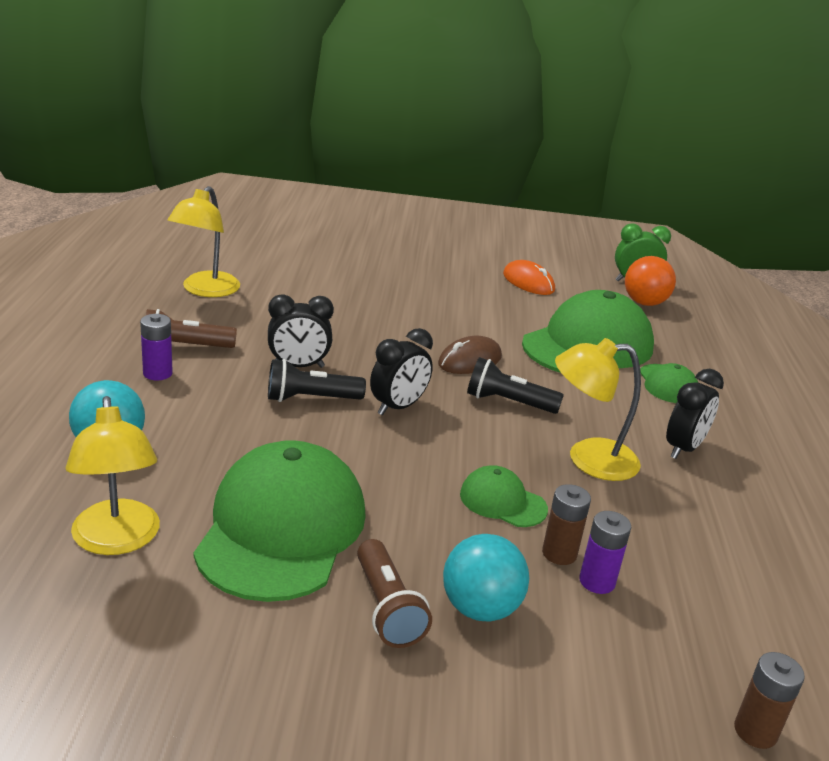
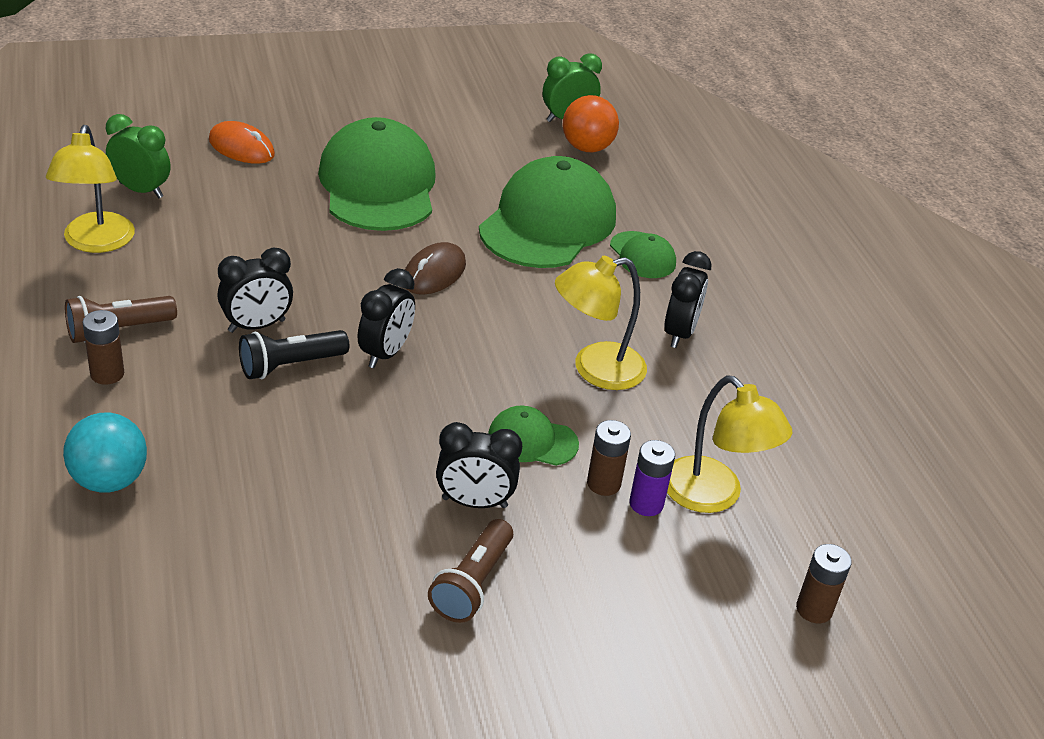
camera: 20 degrees left, 10 degrees up
(117, 540) = (182, 586): yellow lamp -> yellow lamp (713, 496)
(157, 373) = (107, 374): purple battery -> brown battery
(260, 266) = (141, 190): none -> green clock
(281, 528) = (336, 528): green cap -> green cap (378, 185)
(387, 608) = (472, 584): brown flashlight -> brown flashlight turned 60 degrees clockwise
(423, 539) = (474, 503): none -> black clock
(480, 608) = (554, 561): turquoise ball -> none
(508, 402) = (493, 319): black flashlight -> none
(528, 282) = (454, 145): orange mouse -> orange mouse (241, 148)

